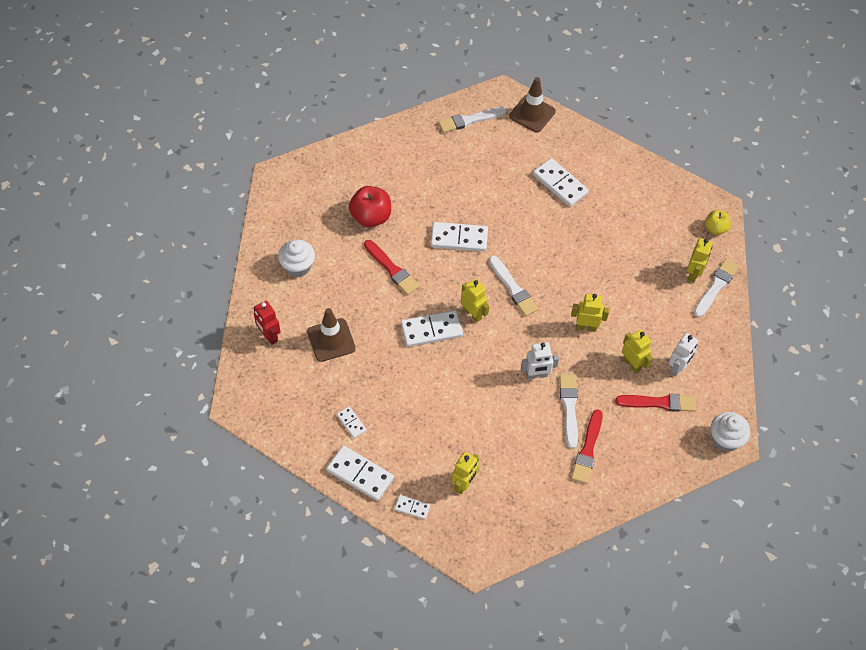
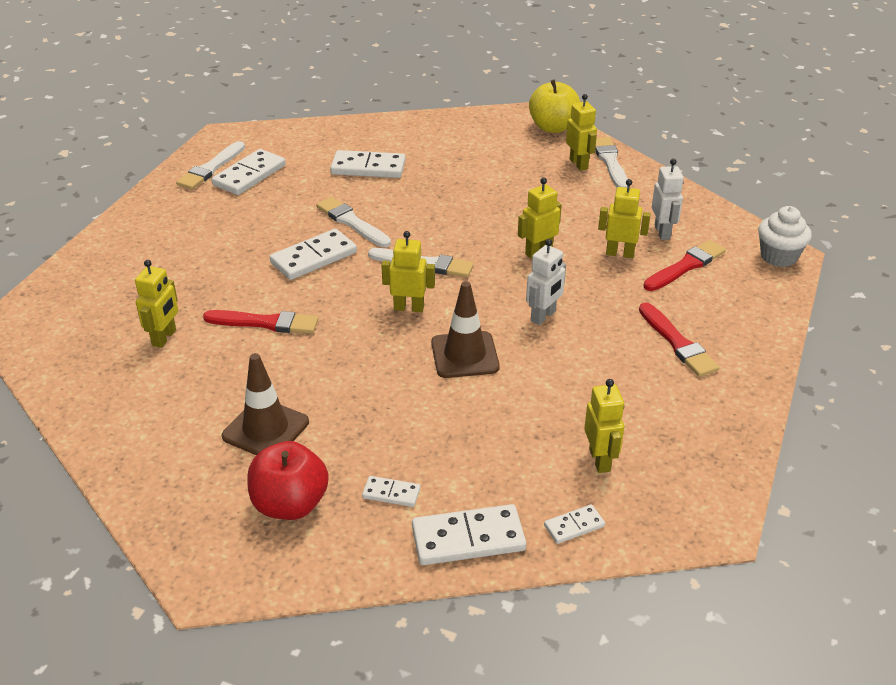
camera: 40 degrees left, 20 degrees down
(269, 336) = (173, 476): red robot -> none
(298, 267) = (137, 386): white cupcake -> none
(335, 242) = (164, 338): none -> yellow robot
(371, 217) = (185, 294): red apple -> red apple (290, 504)
(431, 330) = (379, 347): white domino -> white domino (249, 175)
(532, 114) = (274, 135): brown traffic cone -> brown traffic cone (465, 355)
(569, 408) = (612, 322): white brush -> white brush (352, 222)
(715, 228) = (553, 127): yellow apple -> yellow apple, size x1.67

